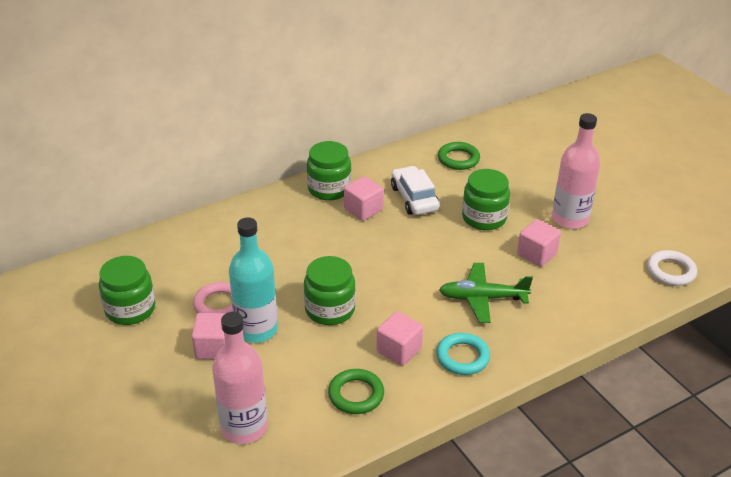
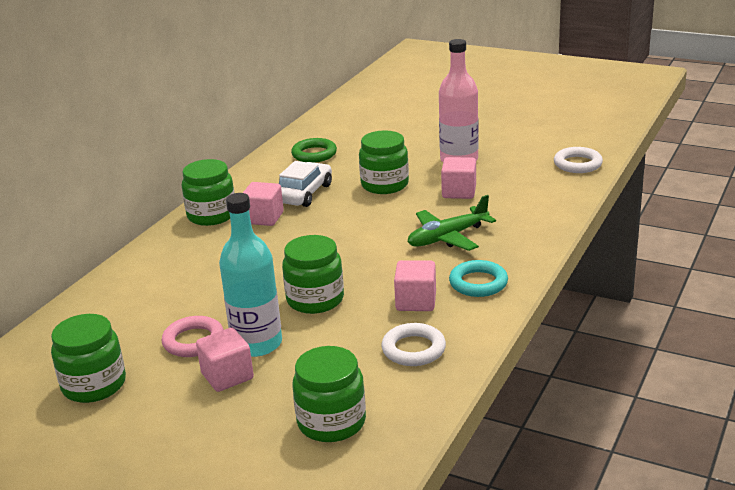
camera: 30 degrees left, 10 degrees down
(244, 427) = (331, 422): pink bottle -> green jar
(356, 394) = (413, 349): green ring -> white ring
(414, 198) = (304, 193): white car -> white car turned 75 degrees clockwise

